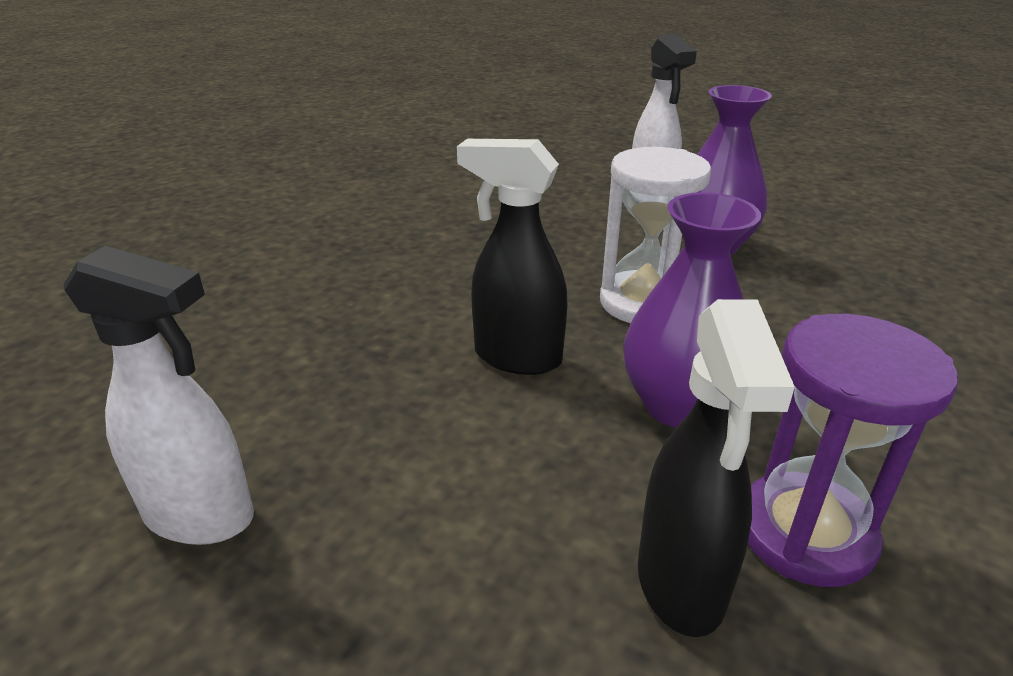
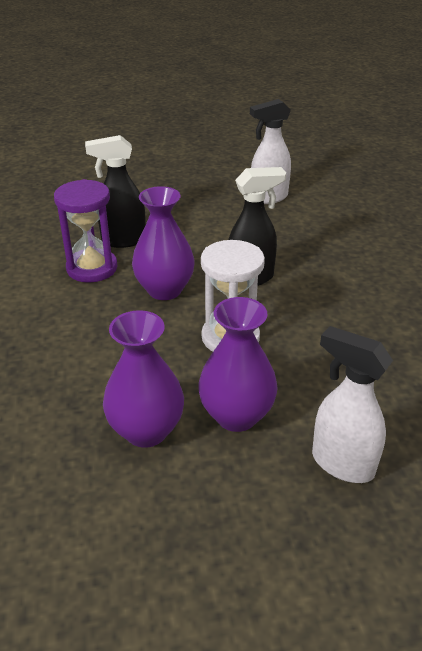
camera: 140 degrees right, 5 degrees up
(681, 584) = (123, 240): black spray bottle -> black spray bottle turned 60 degrees counterclockwise
(821, 269) = (146, 430): none -> purple vase

